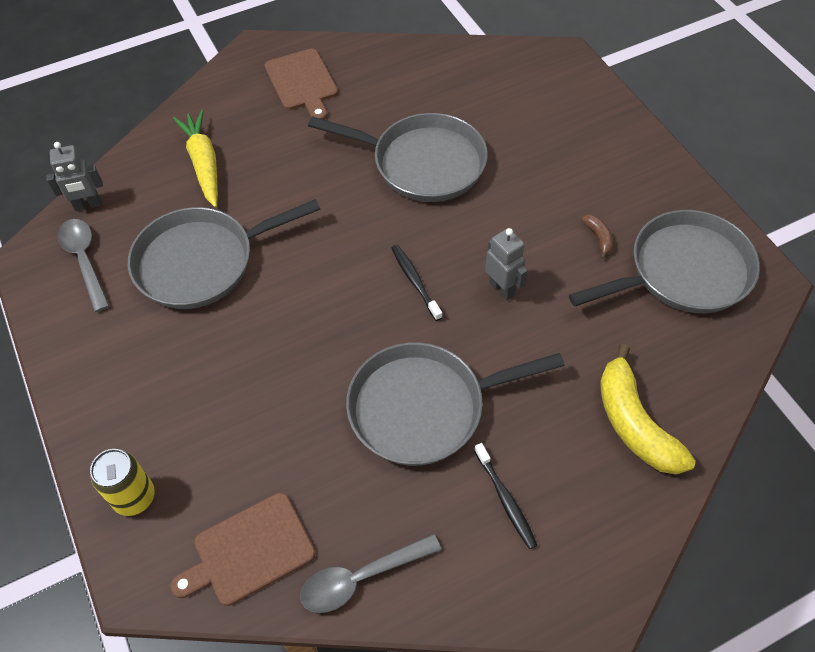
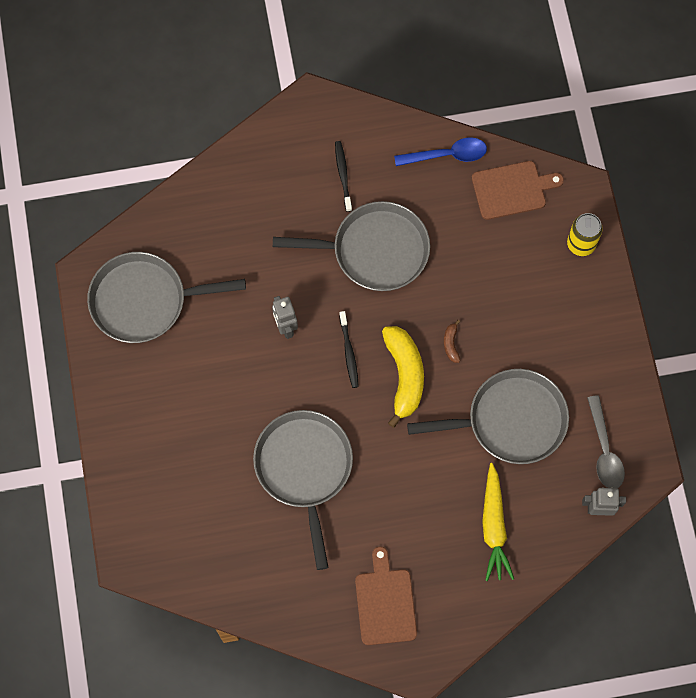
camera: 165 degrees left, 15 degrees up
(361, 578) = (447, 155): grey spoon -> blue spoon
(423, 163) = (304, 468): grey pan -> grey pan turned 45 degrees clockwise
(598, 238) = (193, 349): brown banana -> brown banana (451, 344)
(634, 423) = (239, 199): yellow banana -> yellow banana (404, 375)

